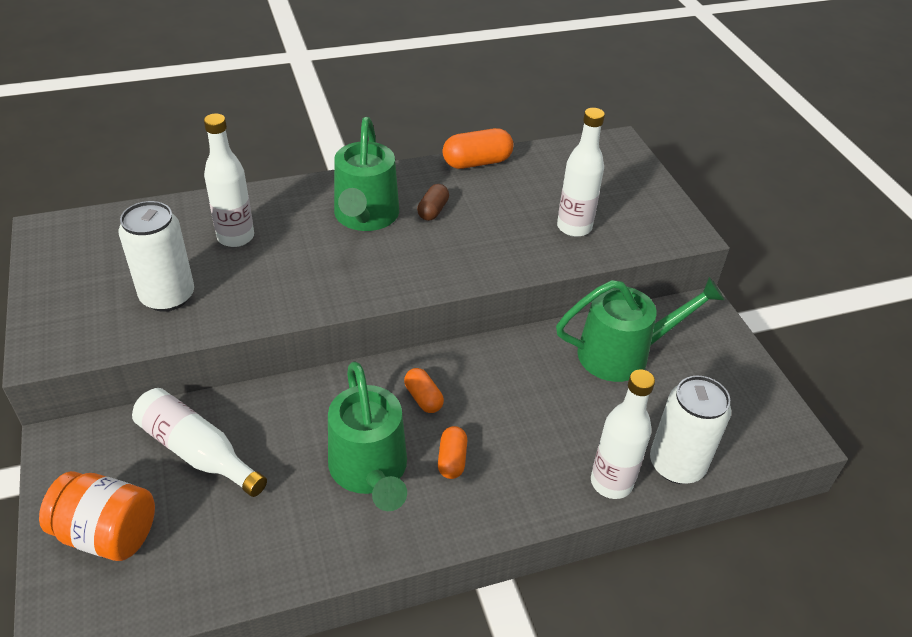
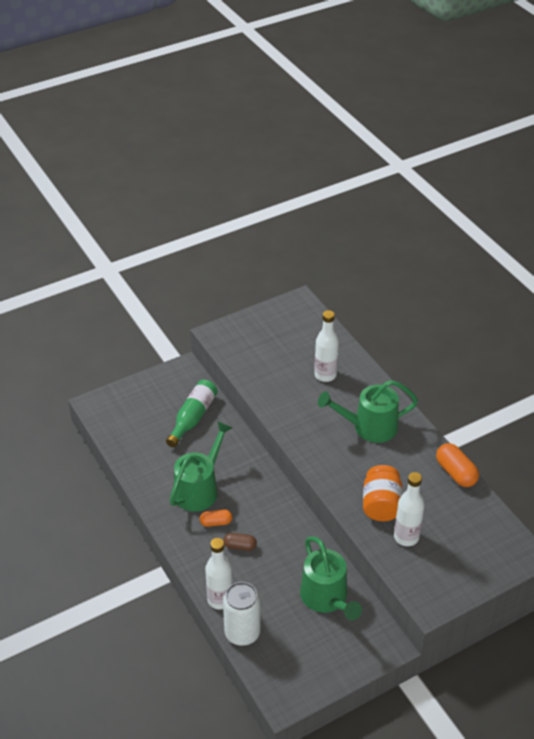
camera: 80 degrees right, 0 degrees up
(108, 533) = (140, 402): orange jar -> orange jar (381, 505)
(167, 296) = (267, 363): white can -> none
(197, 451) = (193, 418): white bottle -> green bottle
(370, 470) = (199, 489): green watering can -> green watering can turned 150 degrees clockwise
(423, 398) = (256, 501): orange capsule -> none
(433, 210) = (390, 459): brown capsule -> brown capsule (240, 546)

